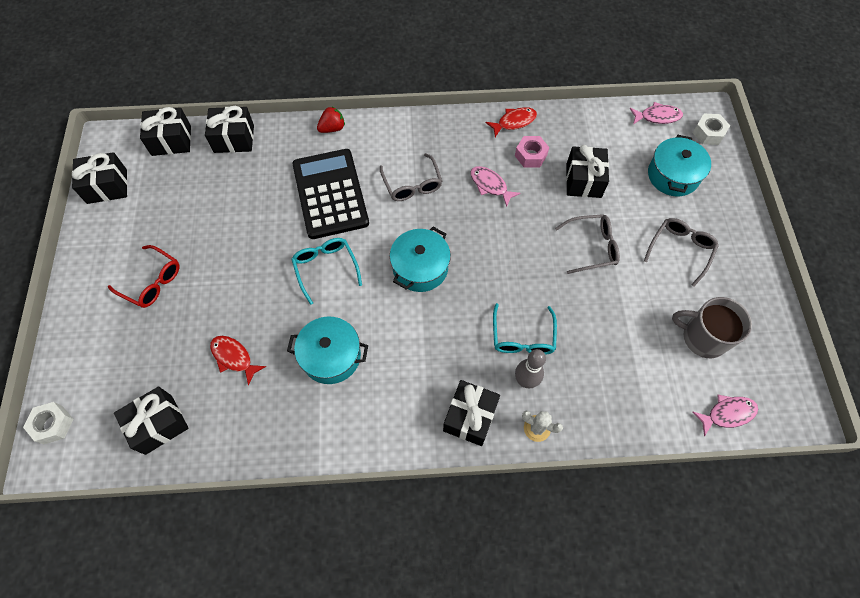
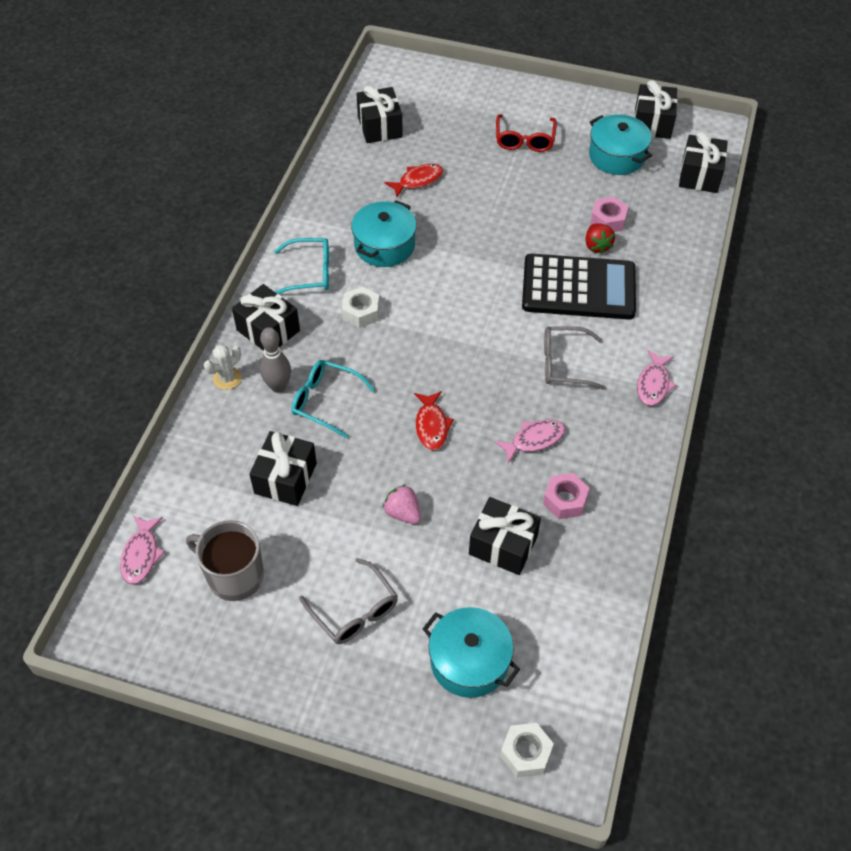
camera: 110 degrees right, 10 degrees down
(53, 425) = (413, 70): white nut -> white nut (361, 312)
(152, 282) = (524, 140): red glasses -> red glasses turned 45 degrees counterclockwise
(234, 139) = (686, 224): black gift -> black gift (285, 478)
(245, 191) = (608, 220): none -> pink nut
(326, 268) = (484, 263): turquoise glasses -> turquoise glasses (310, 273)
(332, 128) = (675, 311): red strawberry -> red strawberry (597, 246)
(420, 268) = (450, 339): turquoise pot -> turquoise pot (617, 156)
(514, 122) = (627, 502): red fish -> red fish (431, 426)
(592, 247) = (403, 513): grey glasses -> pink strawberry
(657, 117) = (580, 694): pink fish -> pink fish (653, 384)
(703, 337) = (234, 576): grey mug -> grey mug turned 105 degrees counterclockwise

